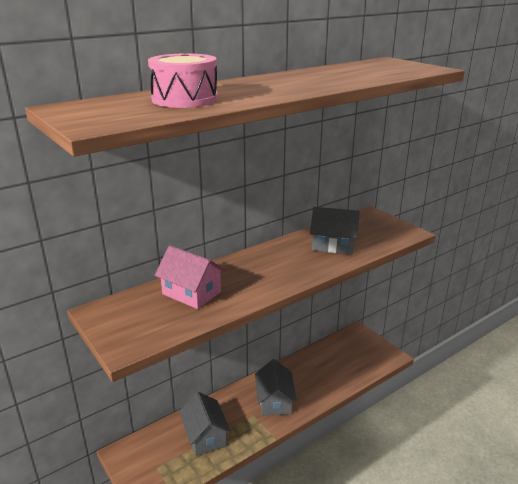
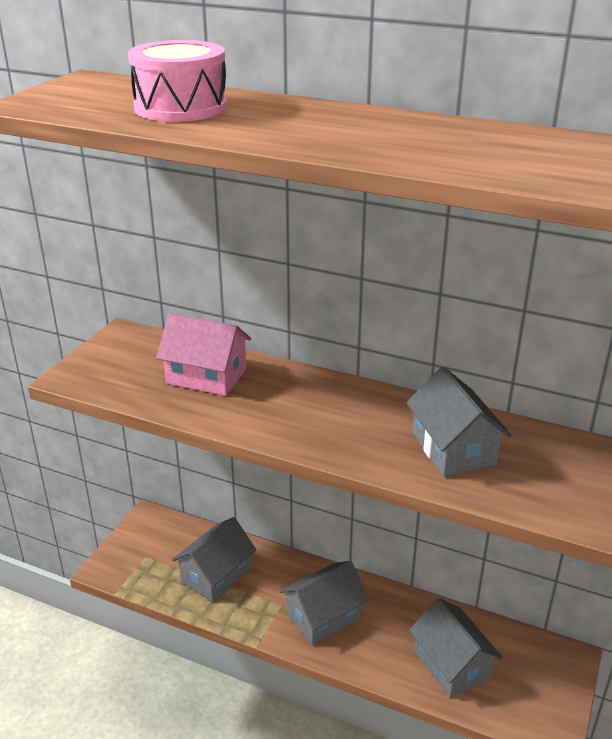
camera: 60 degrees right, 5 degrees up
(191, 293) = (206, 376): pink house -> pink house turned 75 degrees counterclockwise
(338, 368) = (451, 664): none -> grey house

